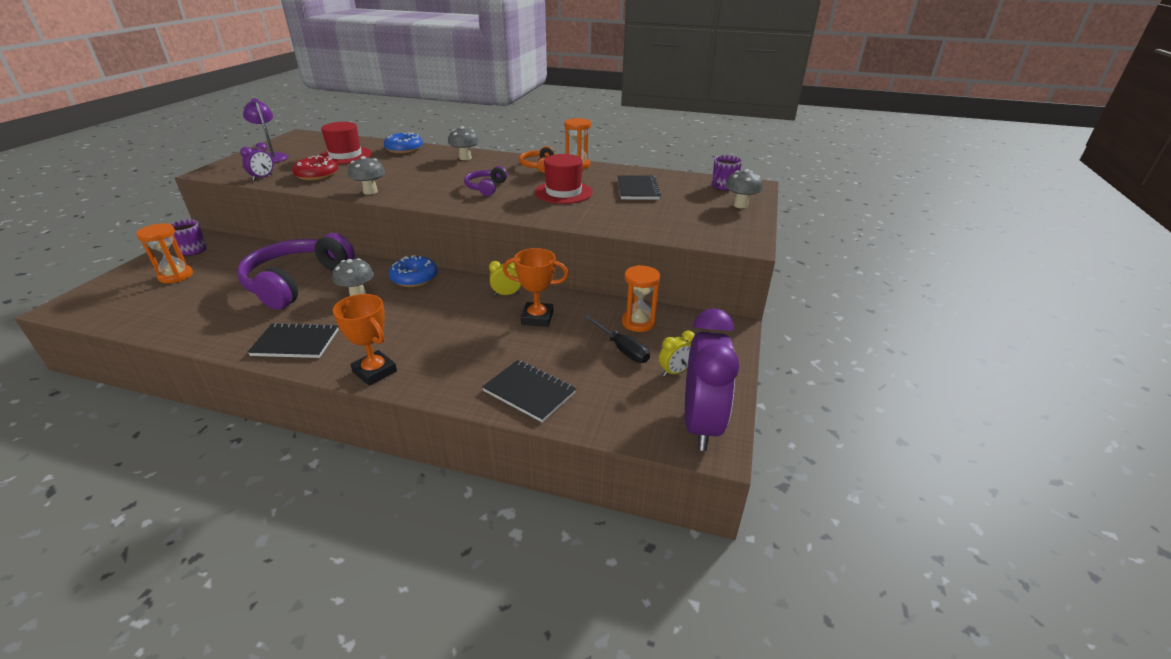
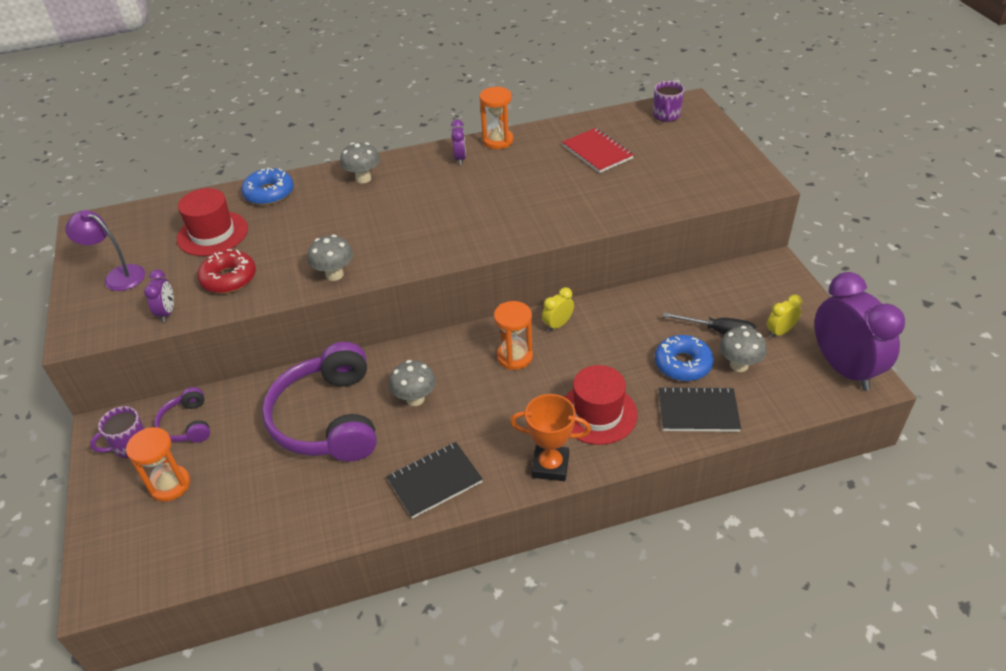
camera: 30 degrees left, 10 degrees up
(414, 278) = (445, 351): blue donut -> blue donut (682, 364)
(486, 187) = (450, 213): purple headphones -> purple headphones (187, 424)
(537, 318) = (616, 337): orange trophy -> none
(538, 166) = (460, 158): orange headphones -> purple clock
(563, 192) = (535, 187): red hat -> red hat (597, 413)
(637, 189) = (597, 152): black notebook -> red notebook
(638, 322) = (702, 298): orange hourglass -> orange hourglass (514, 357)
(675, 372) = (780, 332): yellow clock -> yellow clock turned 150 degrees counterclockwise
(740, 205) = (706, 135): grey mushroom -> grey mushroom (739, 365)

